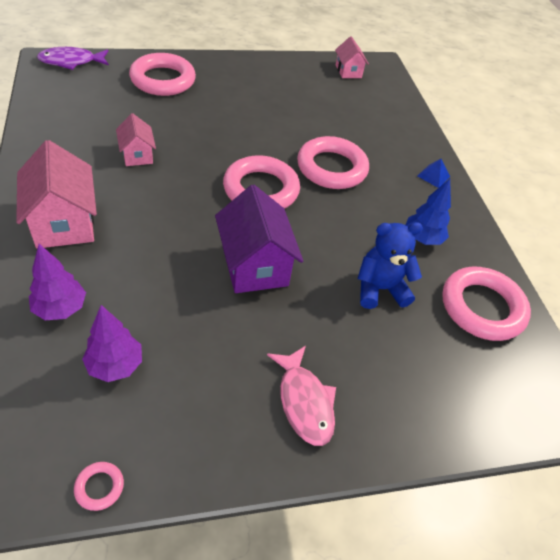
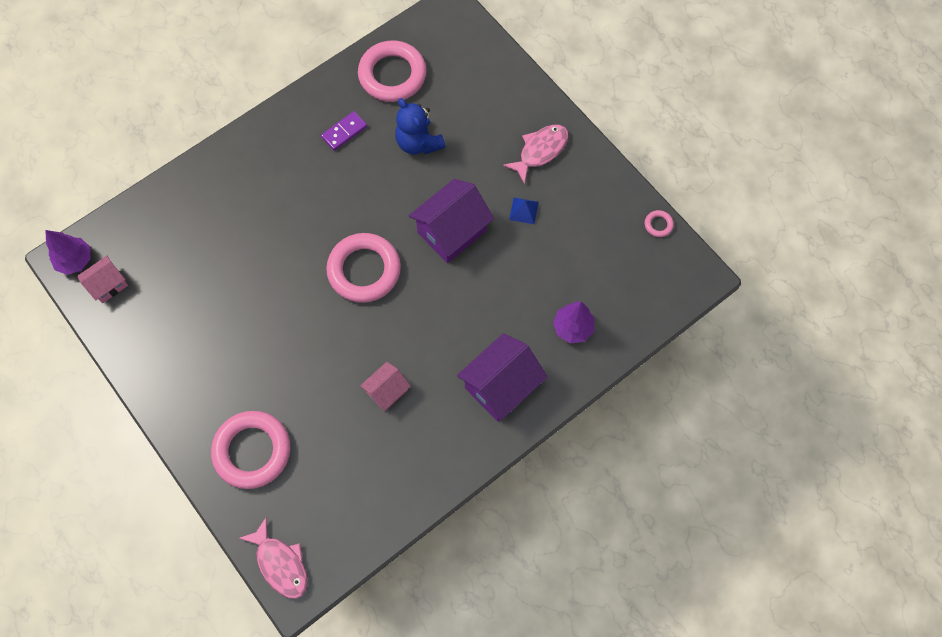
camera: 110 degrees left, 20 degrees up
(64, 223) = (501, 386): pink house -> purple house
(71, 62) = (280, 563): purple fish -> pink fish
(115, 365) = (588, 266): purple tree -> purple tree (75, 261)
(331, 168) = (296, 230): pink ring -> none
(422, 239) = (344, 132): blue tree -> purple domino
(433, 176) = (253, 148): blue pyramid -> blue pyramid (524, 210)

